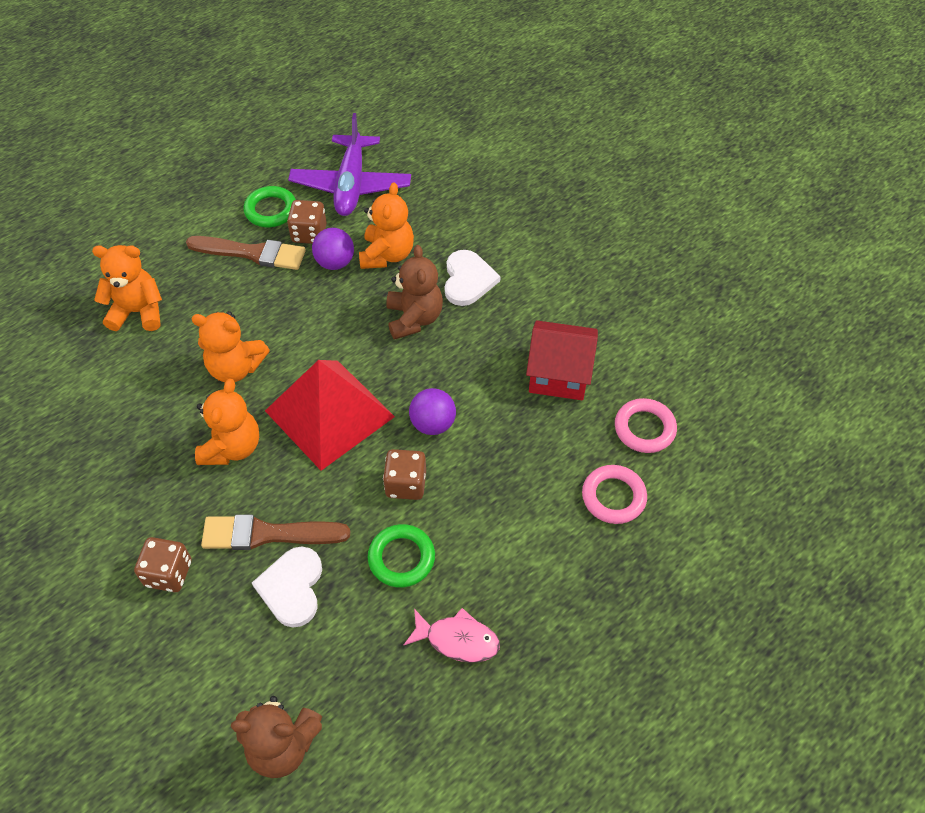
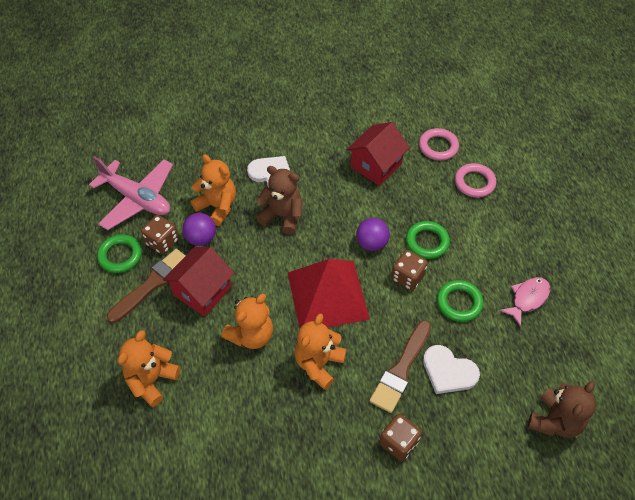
camera: 60 degrees left, 0 degrees up
(232, 447) = (319, 364): orange teddy bear -> orange teddy bear turned 105 degrees counterclockwise
(267, 298) = (202, 291): none -> red house
(351, 185) = (137, 199): purple plane -> pink plane
(474, 482) = (427, 242): none -> green ring

